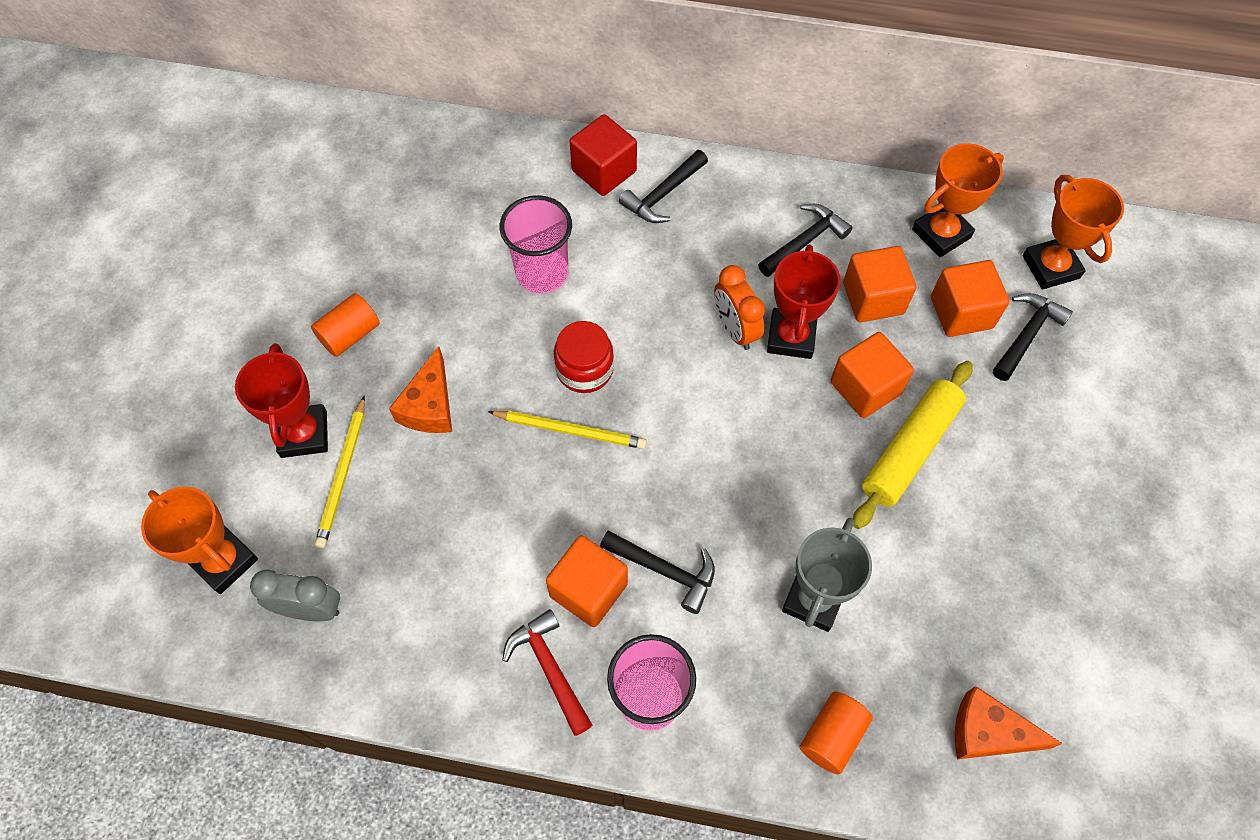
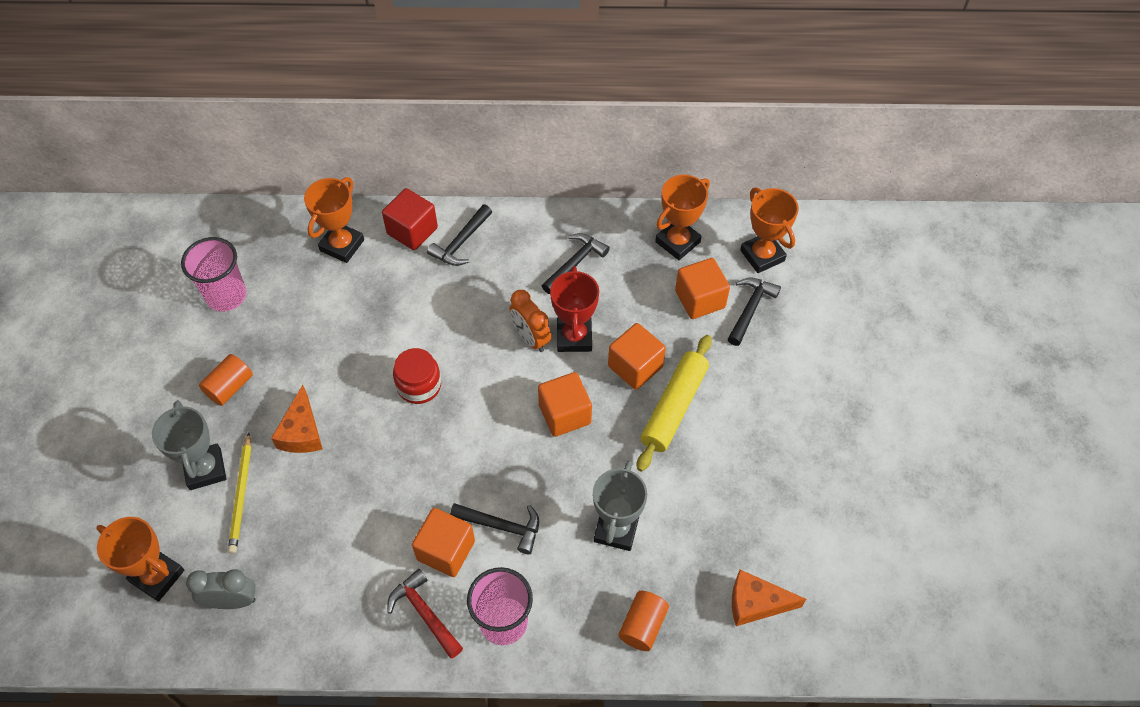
camera: 10 degrees left, 5 degrees down
(304, 434) = (205, 469): red trophy -> grey trophy
(514, 177) = (342, 245): none -> orange trophy
(542, 273) = (375, 317): pink cup -> pink cup (226, 296)
(570, 430) = (414, 433): yellow pencil -> none
(873, 298) = (632, 298): orange cube -> orange cube (564, 414)

